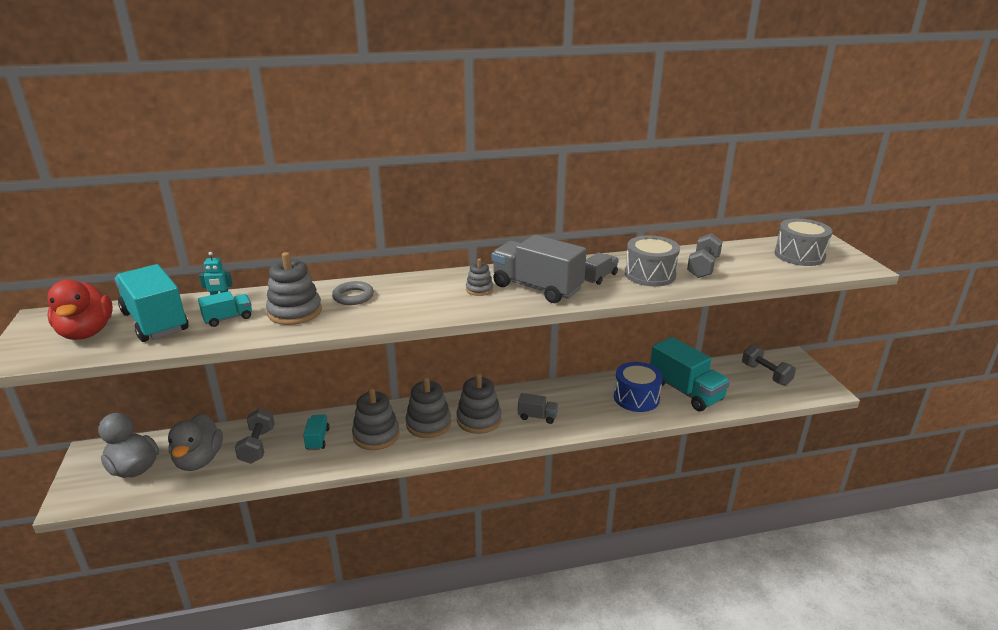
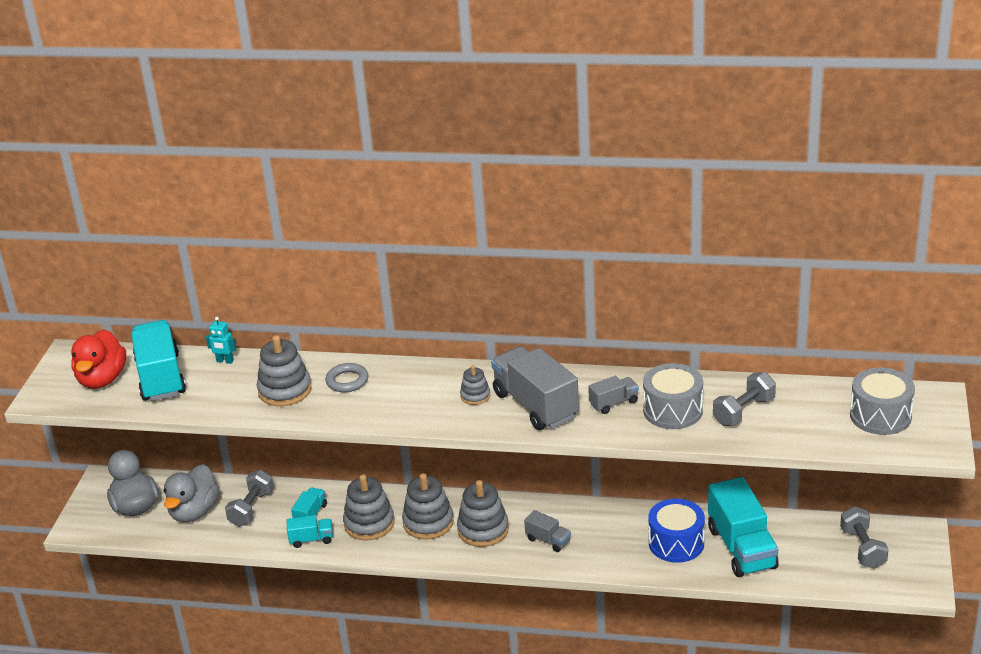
camera: 25 degrees right, 5 degrees up
(228, 318) = (223, 386): turquoise truck -> turquoise truck (311, 539)

